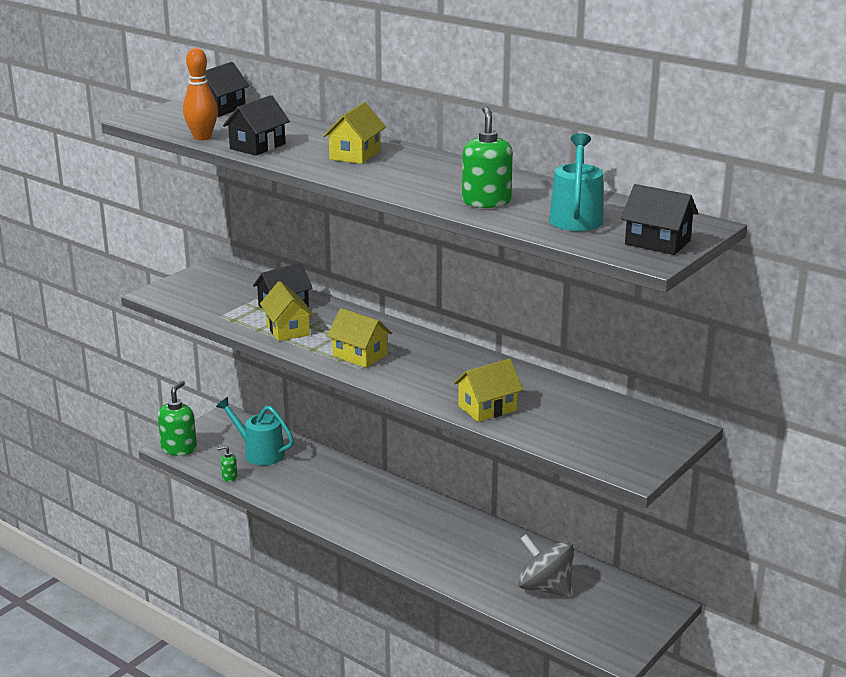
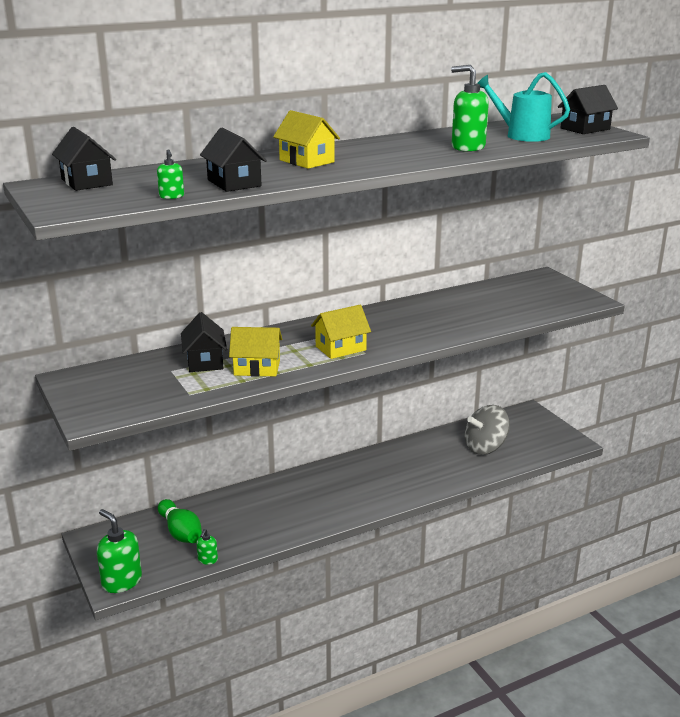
camera: 65 degrees left, 0 degrees up
(202, 137) = (171, 196): orange bowling pin -> green soap dispenser
(259, 453) = (181, 532): turquoise watering can -> green bowling pin
(487, 408) = (472, 322): yellow house -> none

